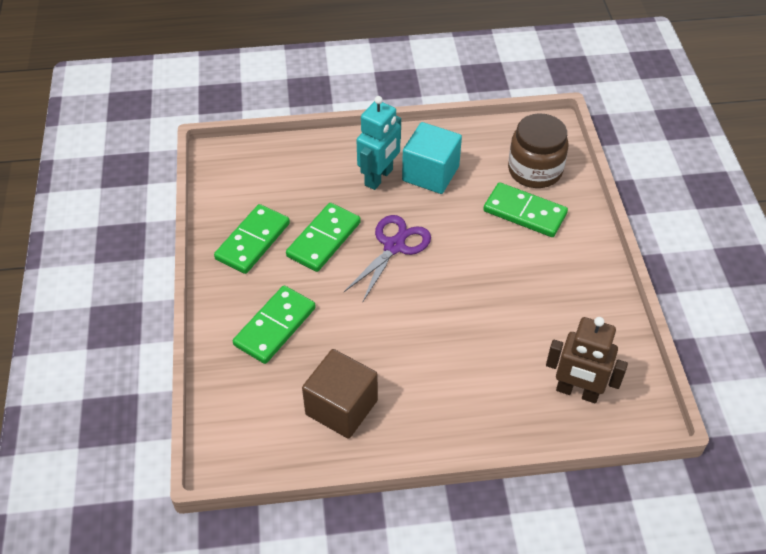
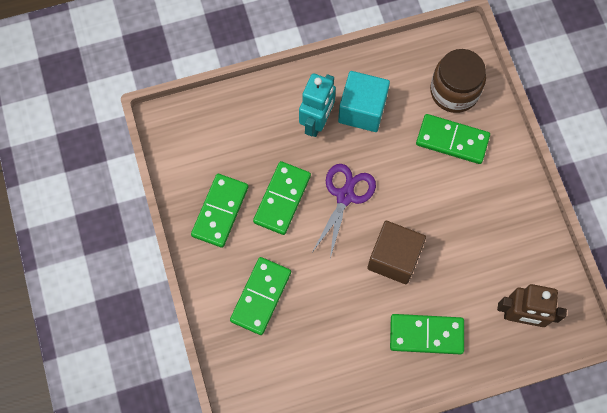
camera: 10 degrees left, 20 degrees up
(341, 407) = (333, 365): brown cube -> brown cube (394, 258)
(459, 393) = (426, 335): none -> green domino

